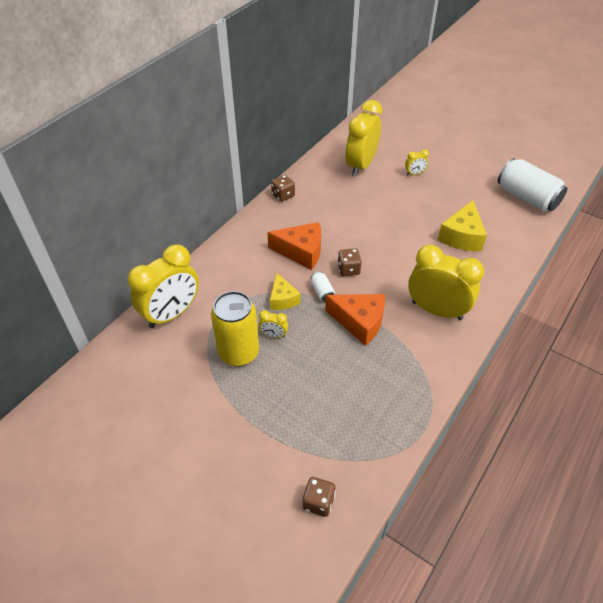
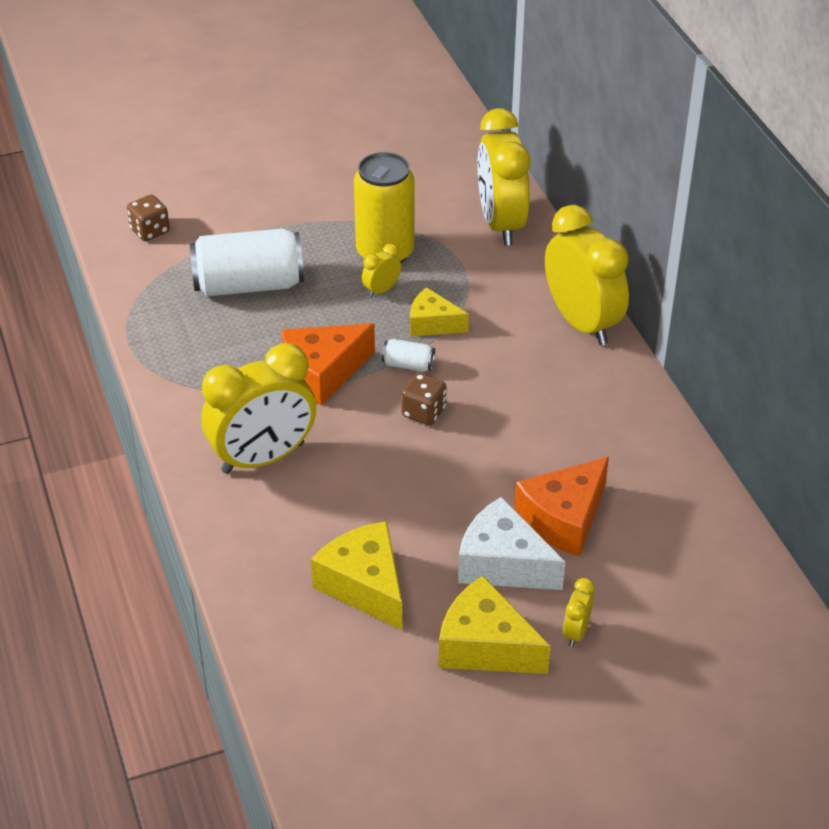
camera: 125 degrees right, 5 degrees down
(283, 195) = (656, 424): brown dice -> none
(301, 251) = (505, 382): orange cheese -> orange cheese (564, 519)
(361, 165) = (662, 568): yellow clock -> yellow clock (582, 323)
(406, 204) = (503, 564): none -> white cheese
(448, 192) = (485, 646): none -> yellow cheese
(527, 197) = (367, 757): white can -> white can (248, 284)

